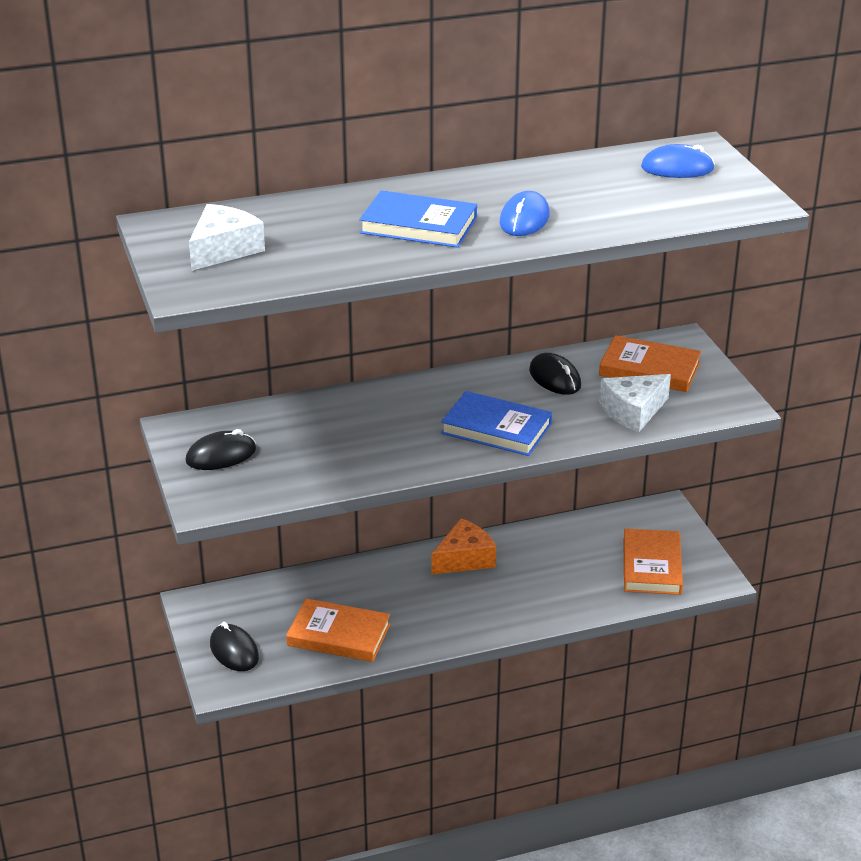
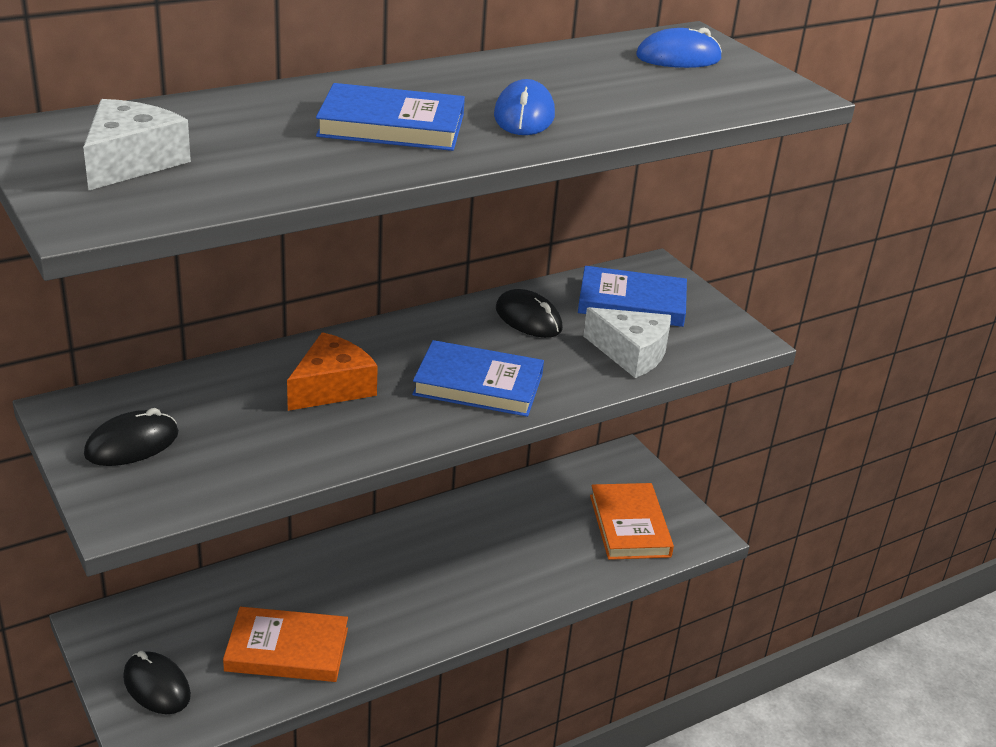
camera: 15 degrees left, 0 degrees up
(464, 558) = (418, 535): orange cheese -> orange cheese (332, 387)
(633, 411) = (631, 353): white cheese -> white cheese turned 105 degrees counterclockwise
(649, 369) = (632, 302): orange book -> blue book

